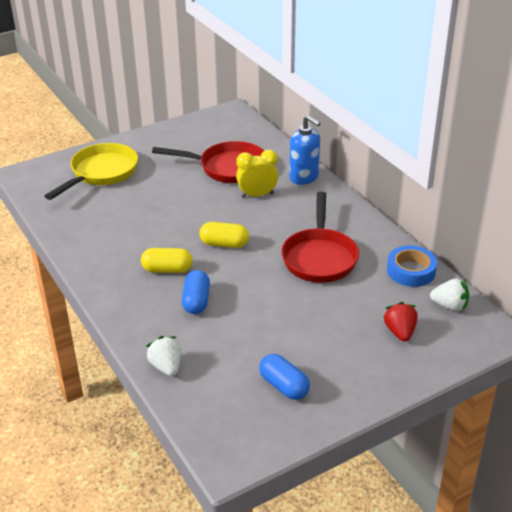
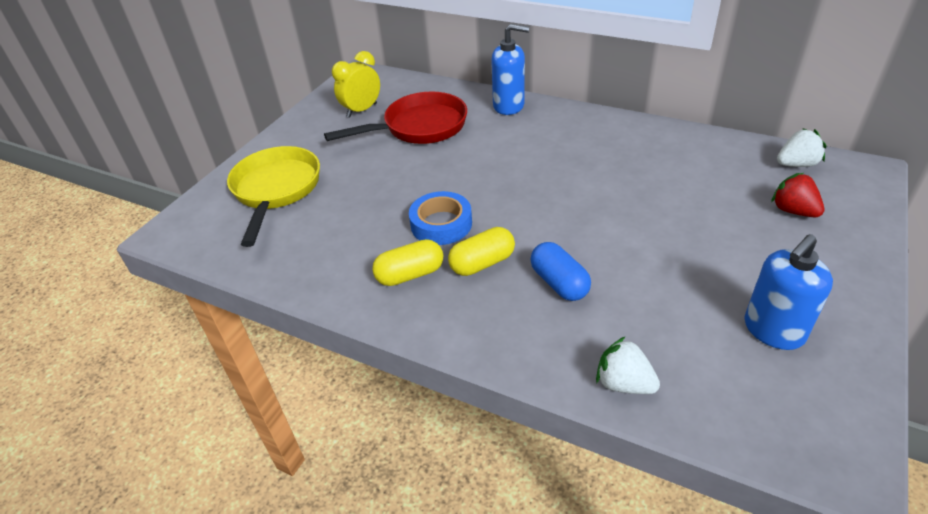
camera: 30 degrees left, 5 degrees up
(224, 244) = (511, 205): yellow capsule -> yellow capsule (410, 275)
(257, 195) = (483, 141): yellow clock -> yellow clock (361, 110)
(284, 386) = (773, 330): blue capsule -> blue soap dispenser
(319, 257) = (623, 174): red pan -> none
(411, 271) = (720, 148): blue tape -> blue tape (441, 224)

